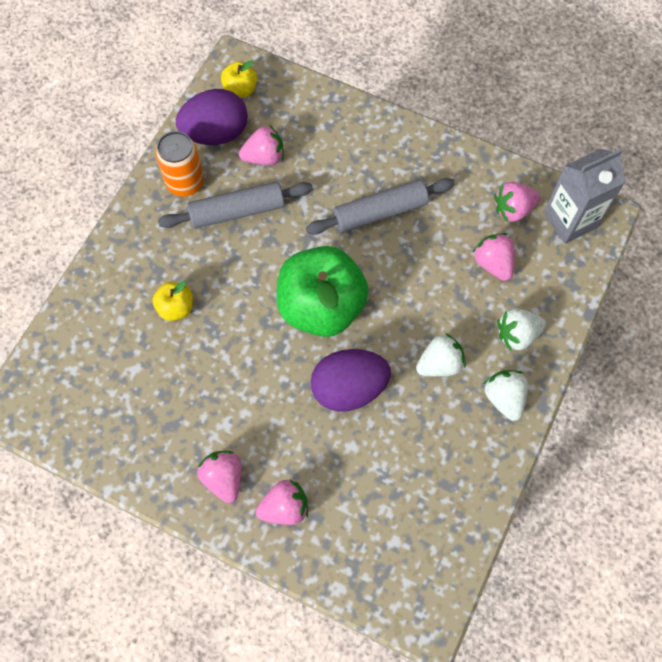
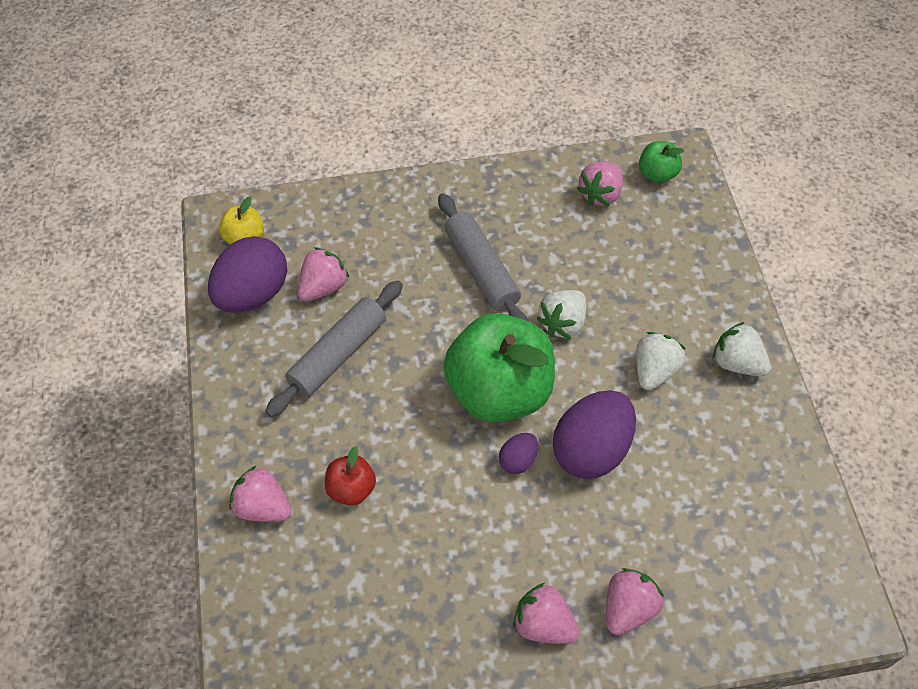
camera: 35 degrees left, 10 degrees down
(176, 308) = (351, 489): yellow apple -> red apple
(185, 182) = (259, 360): orange can -> none
(295, 362) = (518, 460): none -> purple egg
(380, 212) = (481, 269): grey rolling pin -> grey rolling pin turned 60 degrees counterclockwise
(493, 263) = (624, 251): pink strawberry -> pink strawberry (263, 507)
(517, 335) = (699, 300): white strawberry -> white strawberry (563, 323)
(570, 220) = (657, 174): grey carton -> green apple

